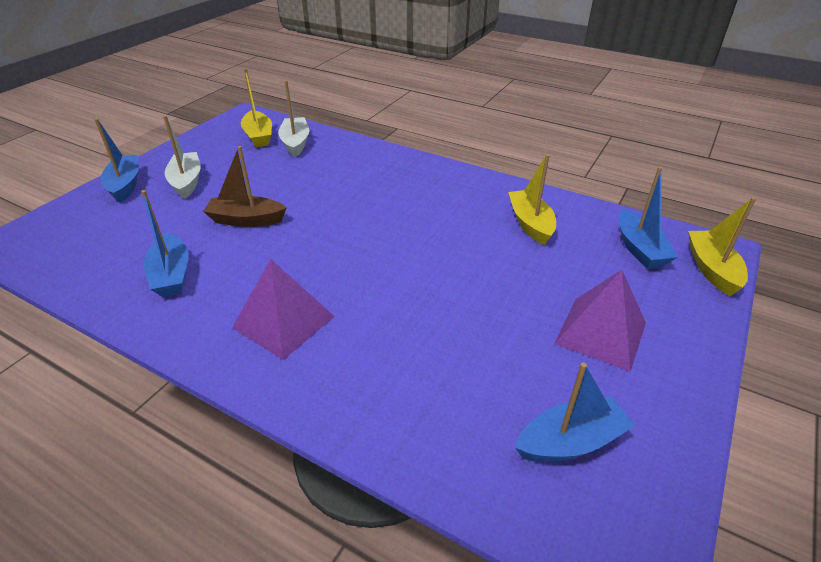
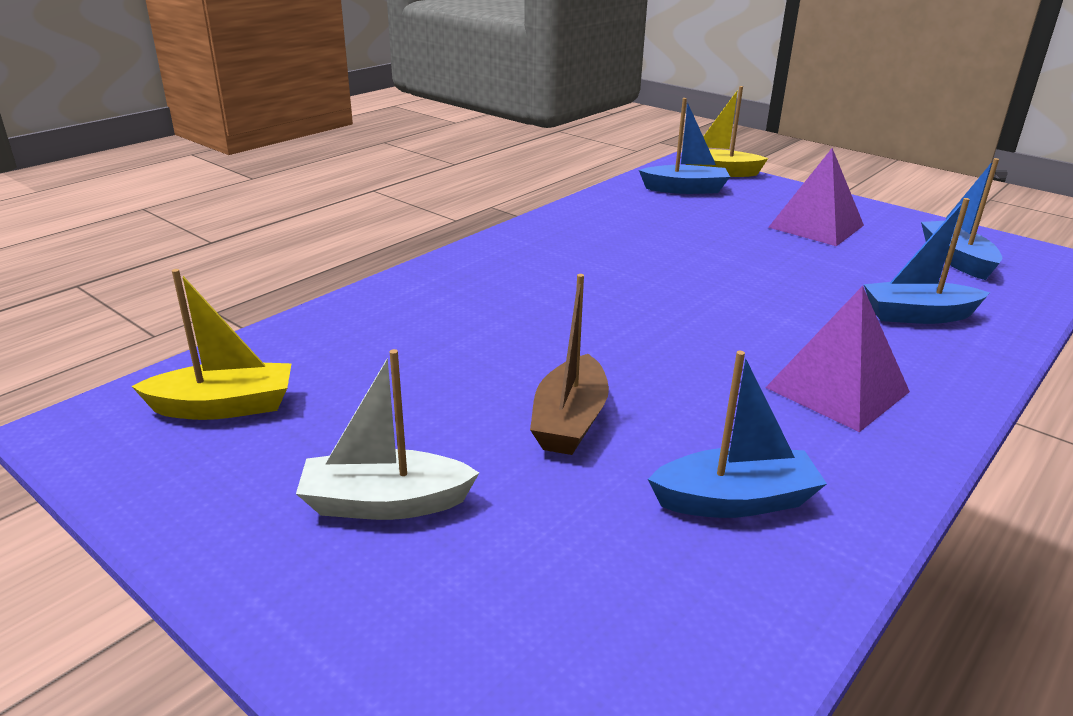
camera: 80 degrees left, 10 degrees down
(125, 185) = (346, 613): blue boat -> blue boat (918, 315)
(295, 143) = (295, 364): white boat -> none
(530, 224) = (630, 224): yellow boat -> none

